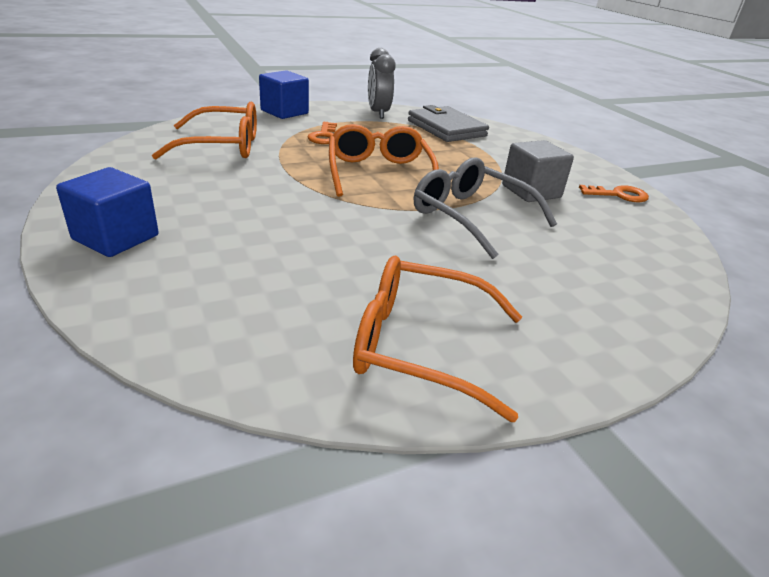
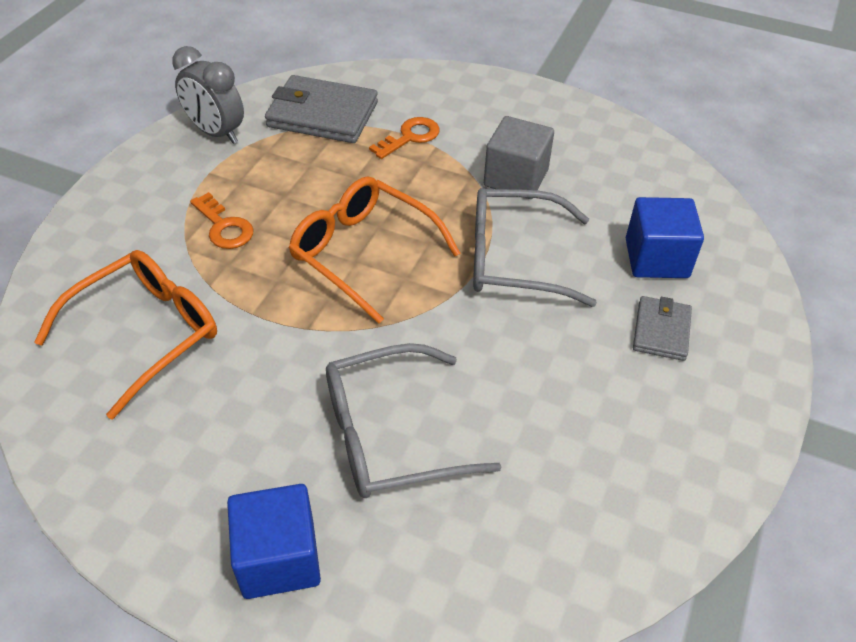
camera: 40 degrees left, 15 degrees up
(262, 234) = (391, 434): none -> grey glasses
(284, 112) = (110, 209): blue cube -> blue cube (656, 258)
(421, 346) = (656, 450): orange glasses -> none
(531, 297) = (661, 331): none -> grey wallet
(618, 195) = (581, 129): orange key -> orange key (410, 137)

